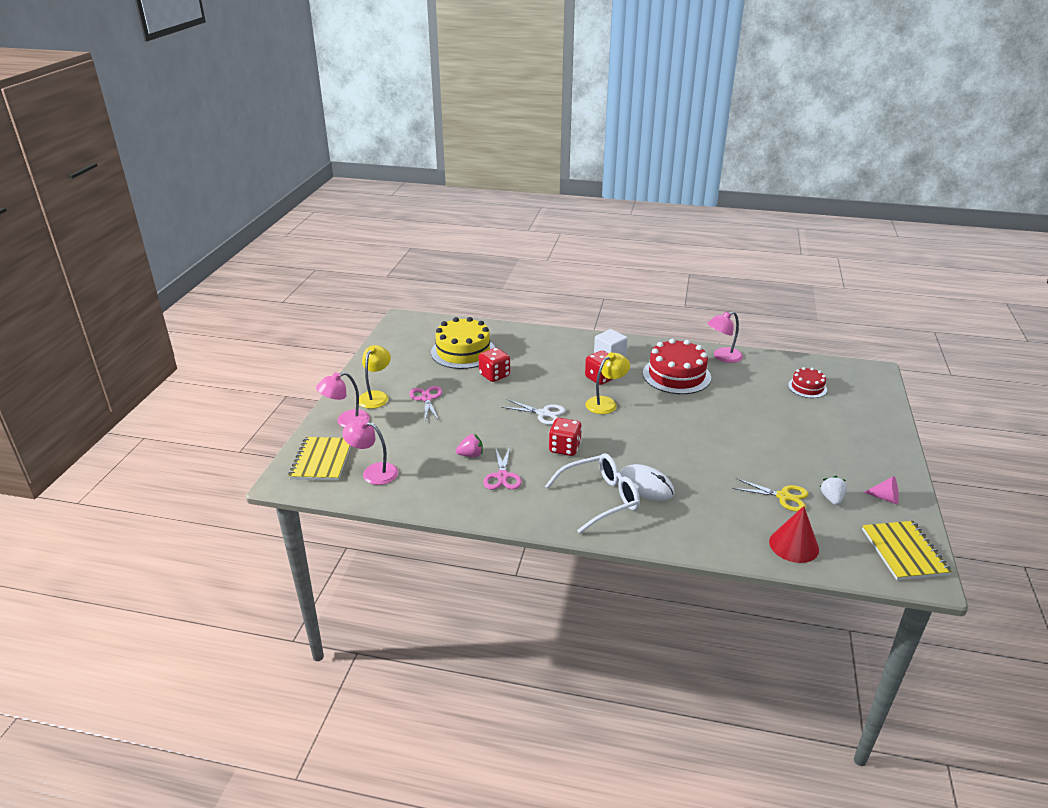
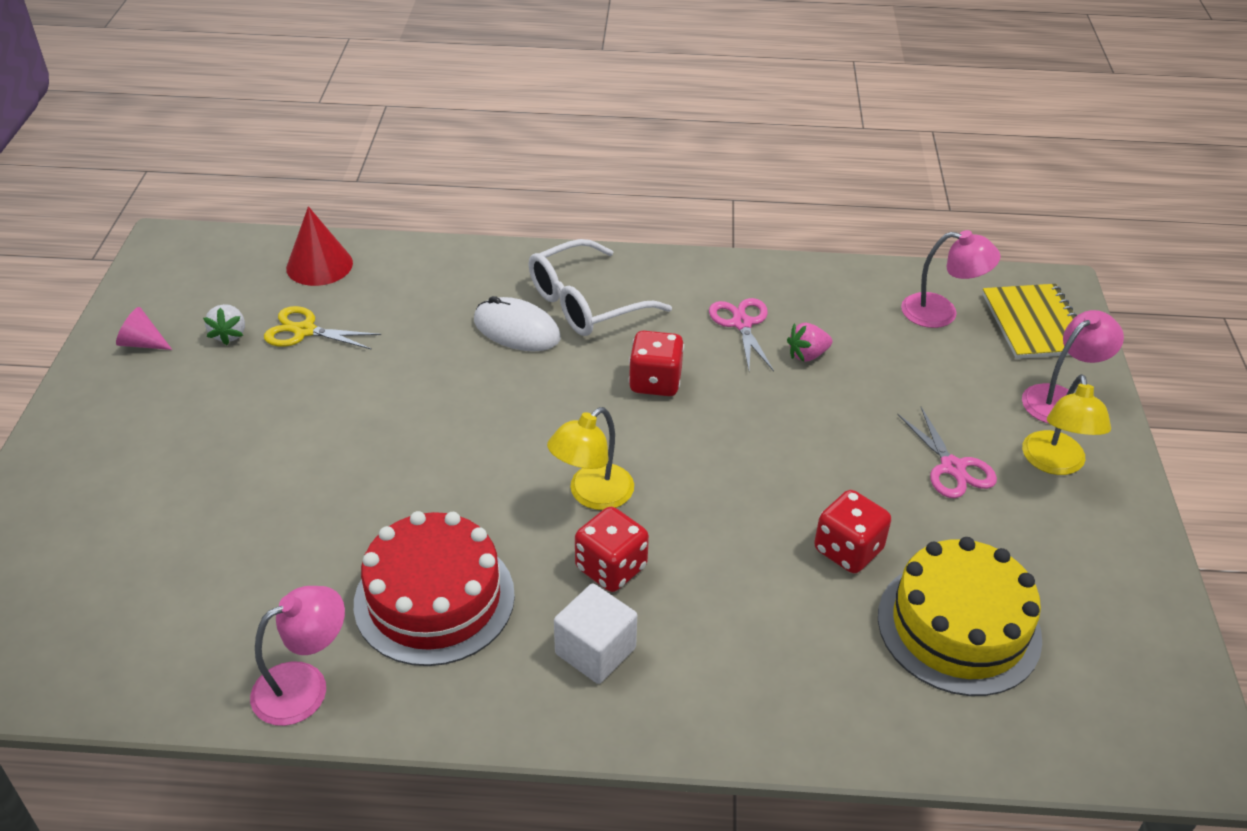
camera: 170 degrees right, 10 degrees up
(543, 413) = (711, 454): white scissors -> none
(807, 387) = (137, 591): red cake -> none
(904, 552) = (170, 270): yellow notebook -> none

